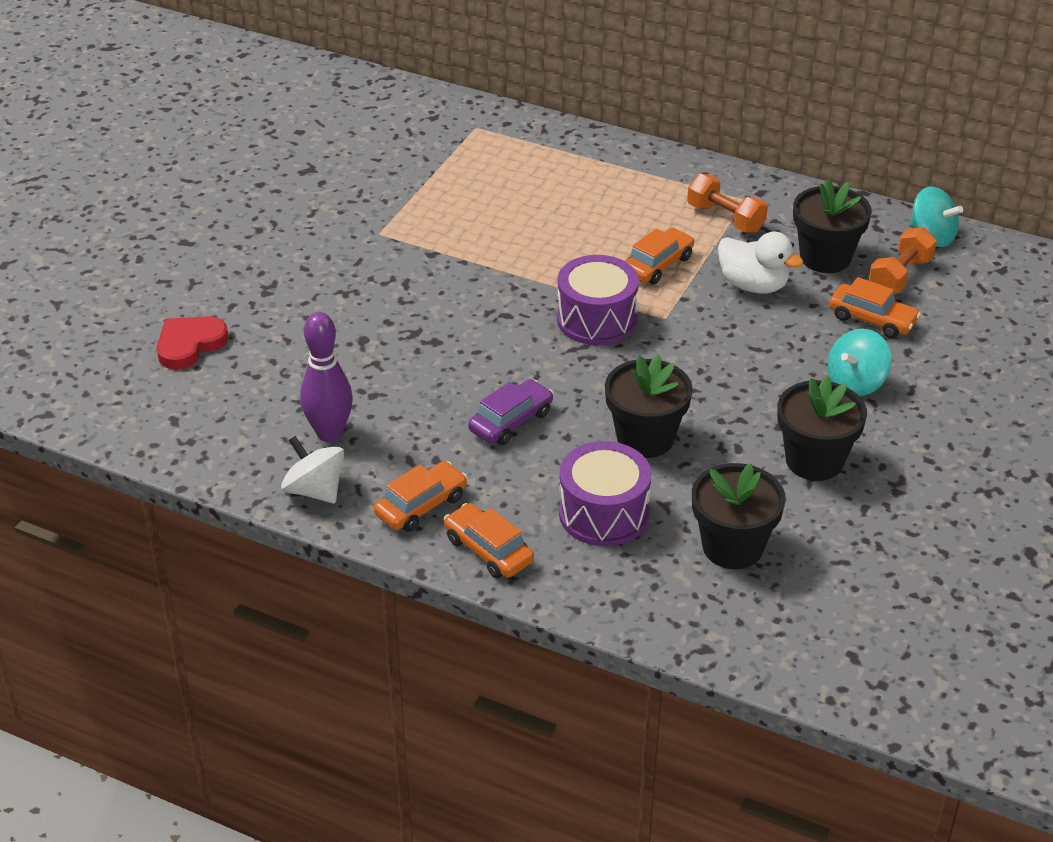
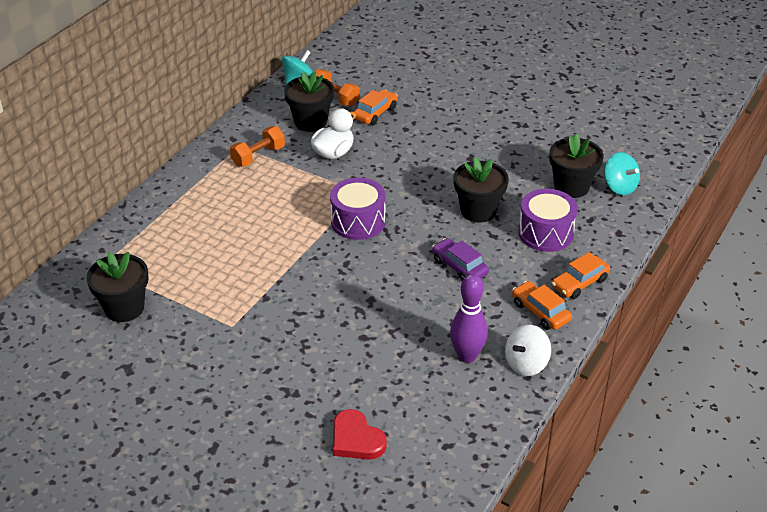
camera: 85 degrees left, 0 degrees up
(657, 265) = (304, 190): orange car -> none
(814, 460) = (500, 149): black flower pot -> black flower pot (124, 308)
(856, 383) = (433, 126): turquoise spinning top -> turquoise spinning top (619, 187)

